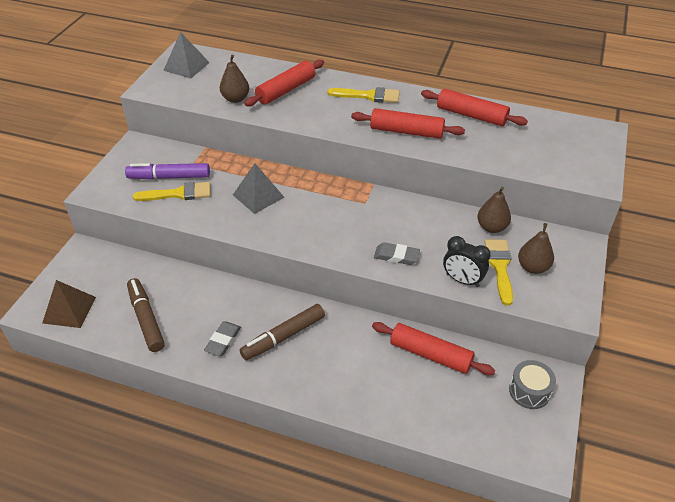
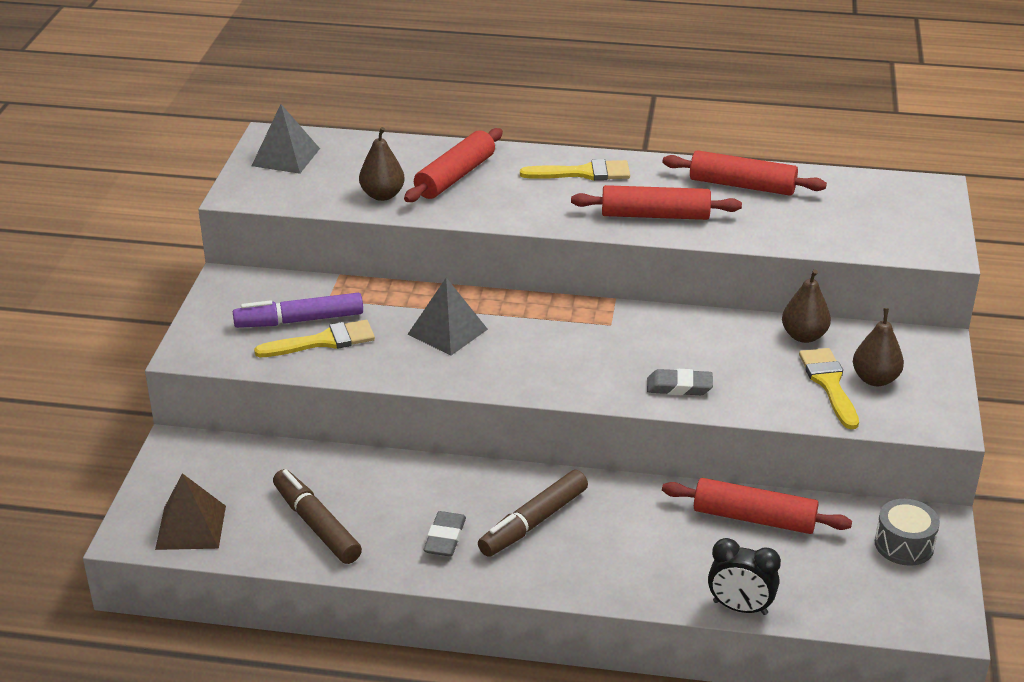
camera: 10 degrees left, 10 degrees down
(462, 280) = (782, 406): black clock -> black clock (740, 608)

